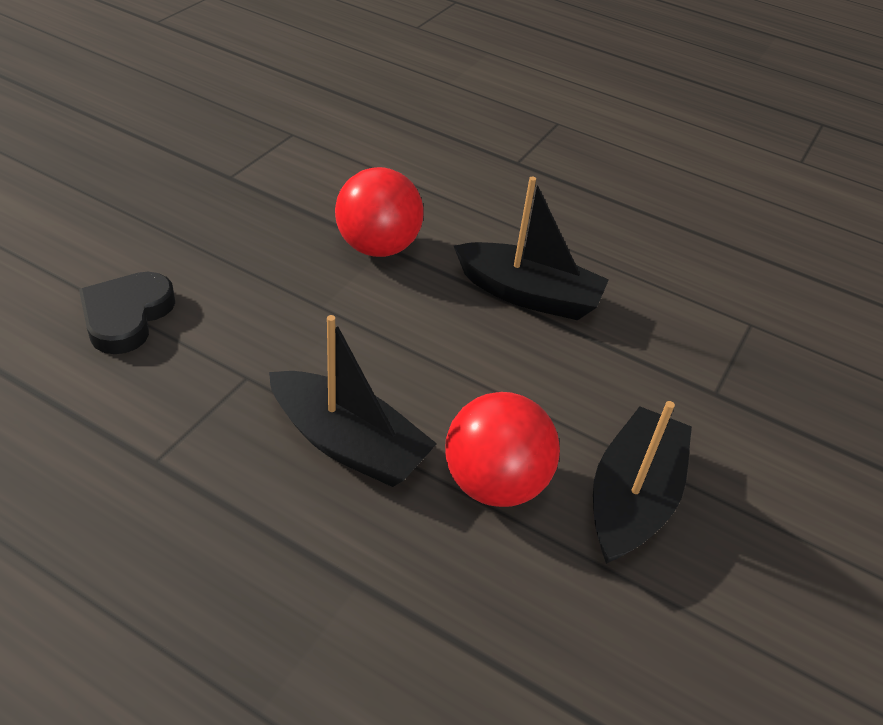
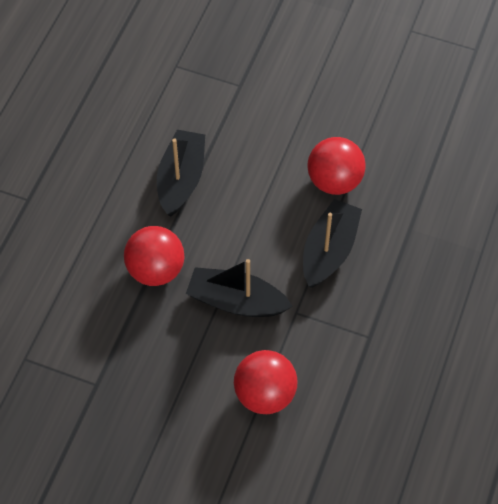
camera: 95 degrees left, 15 degrees up
(127, 316) = (265, 394): black heart -> red ball
(632, 498) = (325, 123): black boat -> black boat (236, 301)

